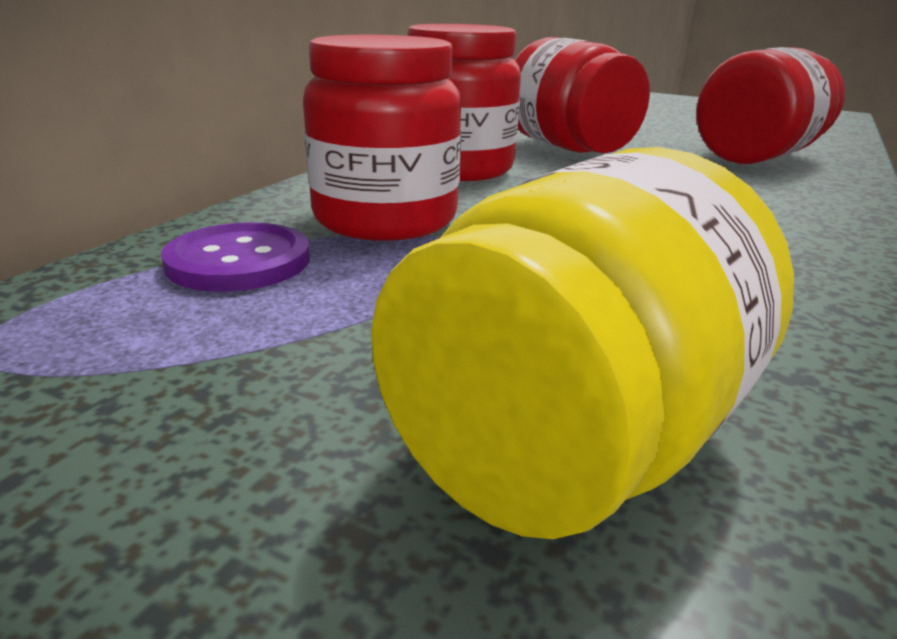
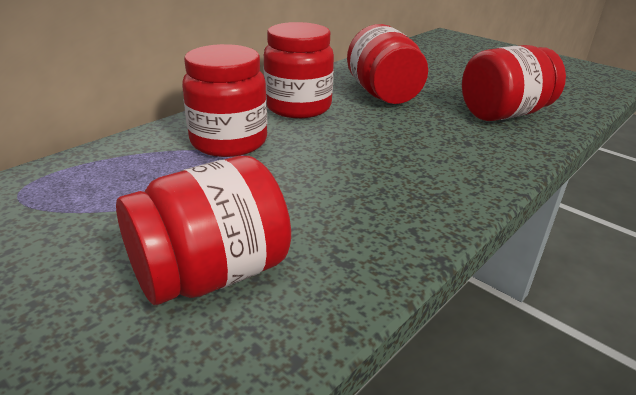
camera: 15 degrees right, 5 degrees up
(239, 261) = (142, 160): purple button -> none
(571, 444) = (211, 274): yellow jar -> red jar

